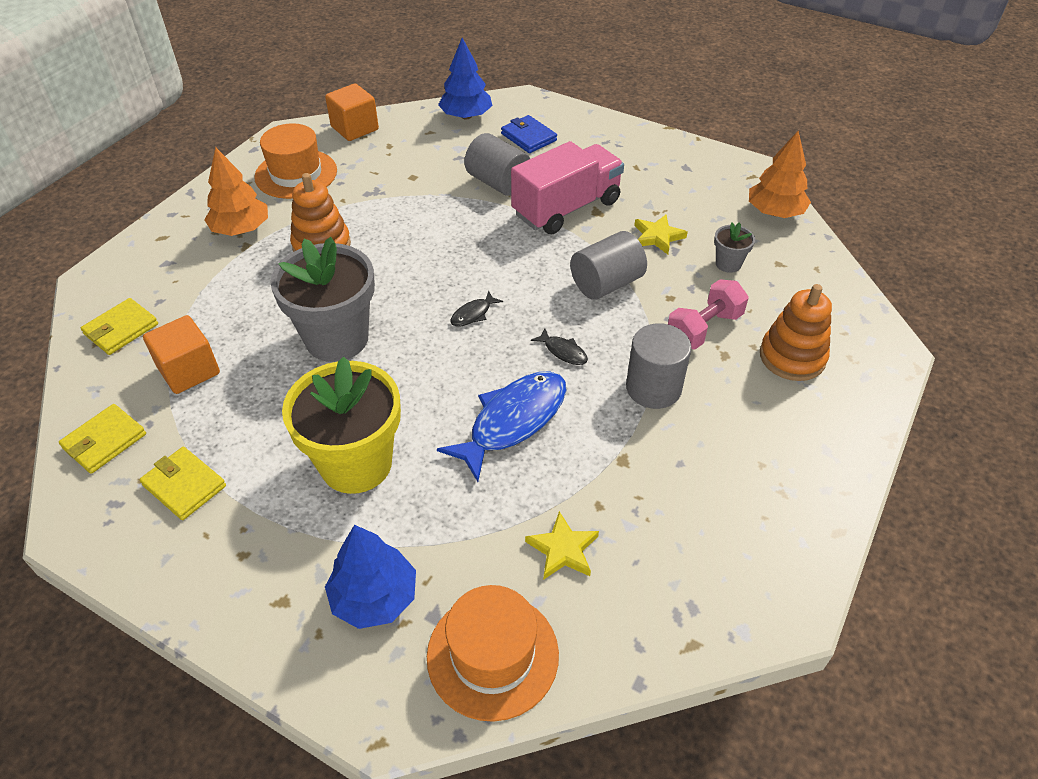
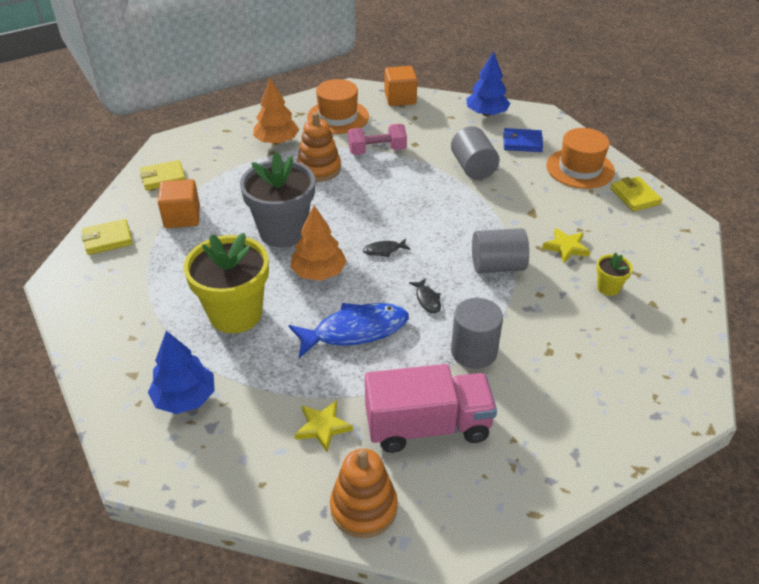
camera: 30 degrees right, 5 degrees down
(184, 485) = (130, 283): yellow wallet -> yellow wallet (635, 196)
(492, 655) = (227, 468): orange hat -> orange hat (580, 168)
(528, 137) = (522, 143): blue wallet -> blue wallet turned 75 degrees counterclockwise
(566, 208) = (510, 202): pink truck -> pink truck (427, 426)
(703, 328) = (548, 326): pink dumbbell -> pink dumbbell (377, 151)
(728, 264) = (608, 287): grey flower pot -> yellow flower pot
(775, 212) = (682, 264): orange tree -> orange tree (319, 272)
(792, 357) = (604, 375): orange stacking toy -> orange stacking toy (363, 508)

